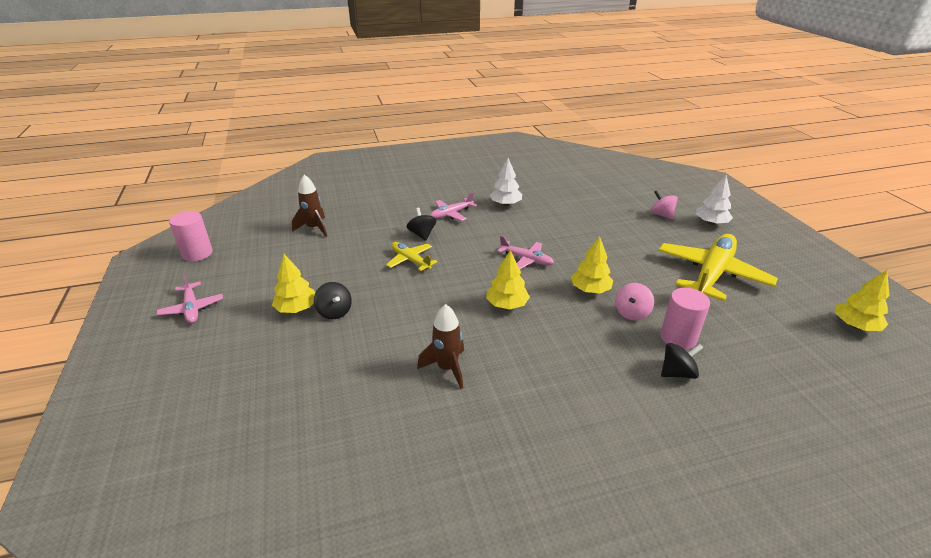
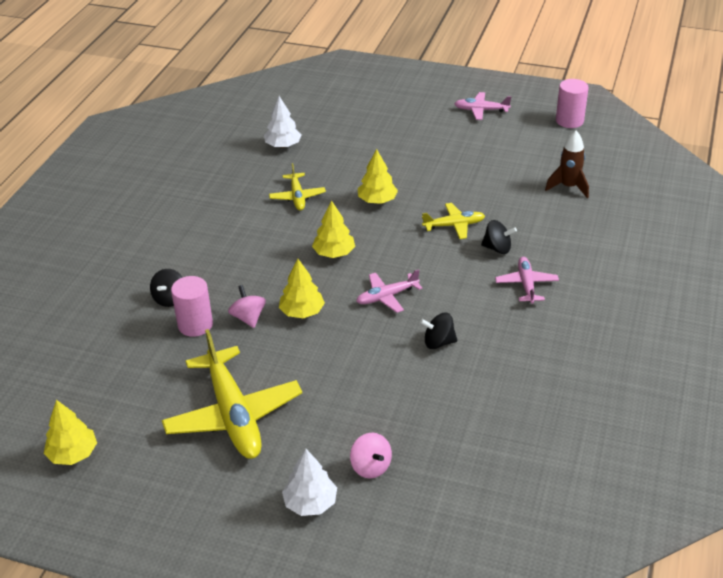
camera: 125 degrees right, 5 degrees up
(296, 308) = (436, 152): yellow tree -> yellow tree (377, 200)
(334, 312) = (413, 167): black spinning top -> black spinning top (438, 342)
(447, 368) = (297, 197): brown rocket -> yellow plane
(505, 204) = (516, 338): white tree -> white tree (283, 145)
(661, 215) = (371, 467): pink spinning top -> pink spinning top turned 60 degrees clockwise

